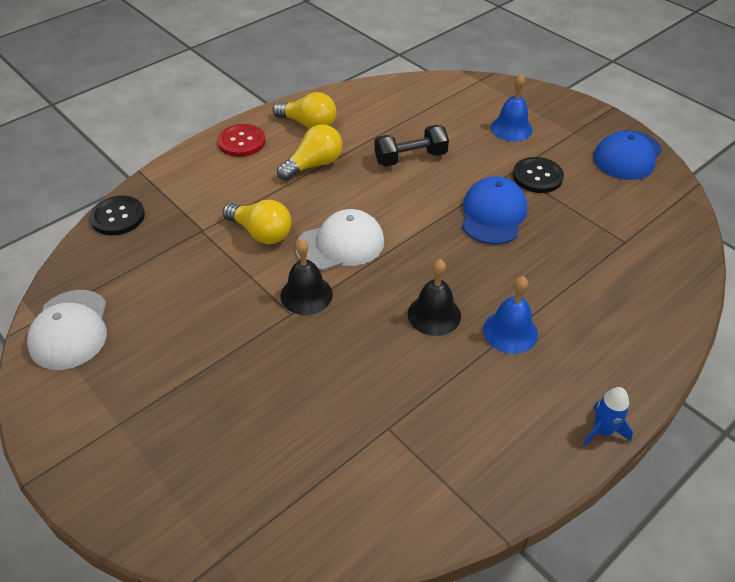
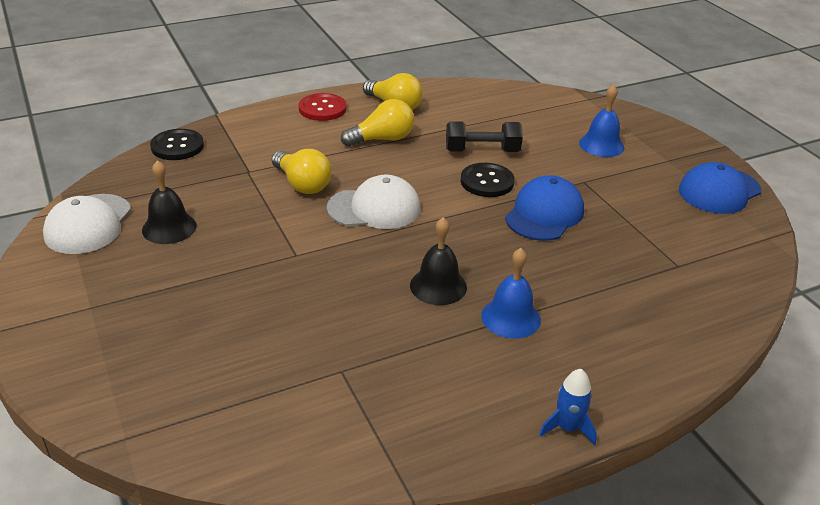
camera: 15 degrees right, 10 degrees down
(306, 294) = (319, 242): black bell -> black bell (169, 228)
(537, 176) = (609, 191): black button -> black button (487, 182)

